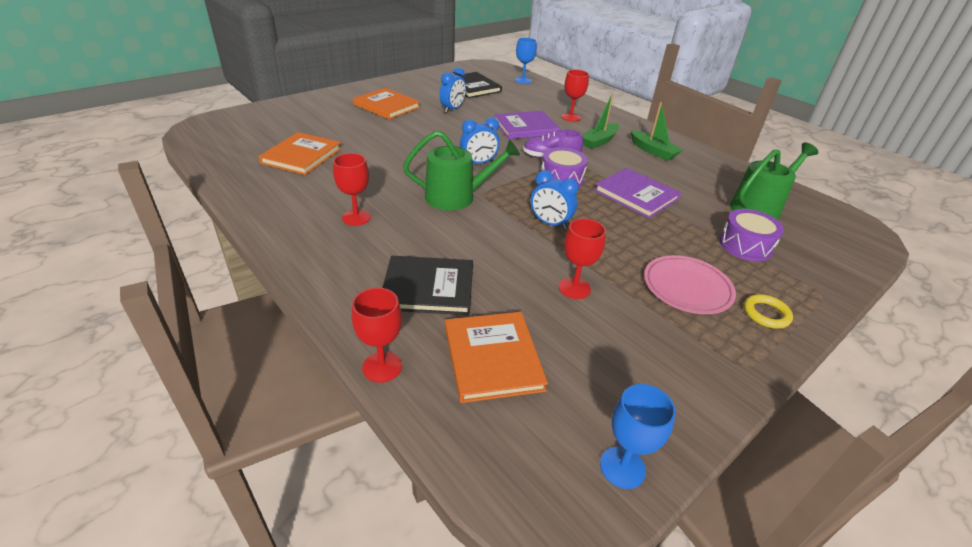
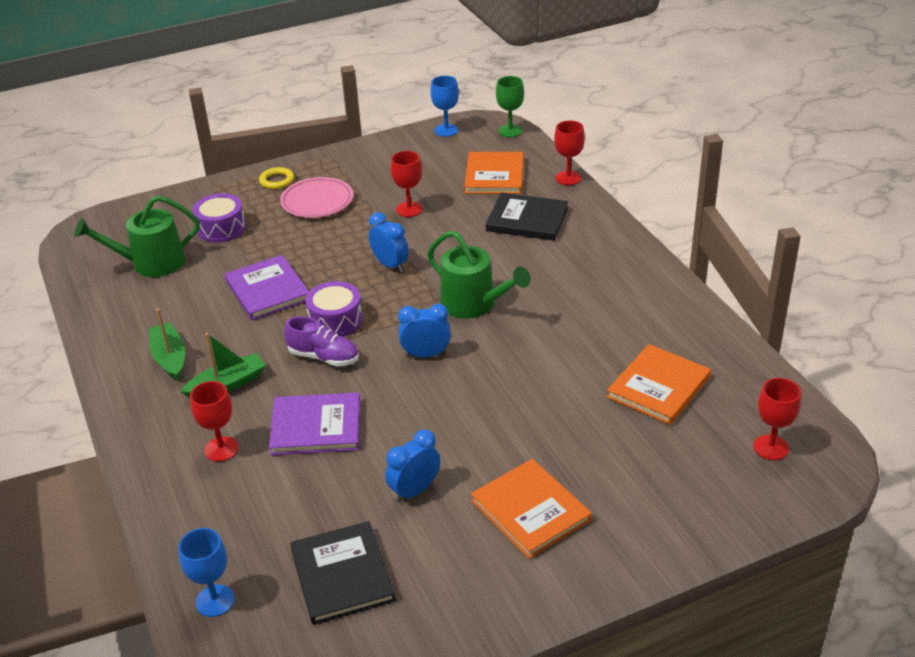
camera: 160 degrees left, 0 degrees up
(356, 217) = (585, 288): red goblet -> red goblet (770, 447)
(456, 197) = (473, 304): green watering can -> green watering can turned 150 degrees counterclockwise
(505, 485) = (510, 131): none -> green goblet

